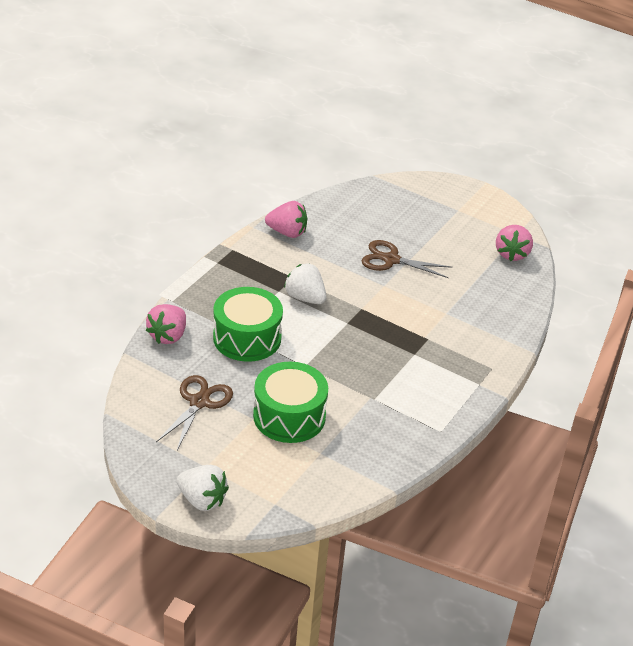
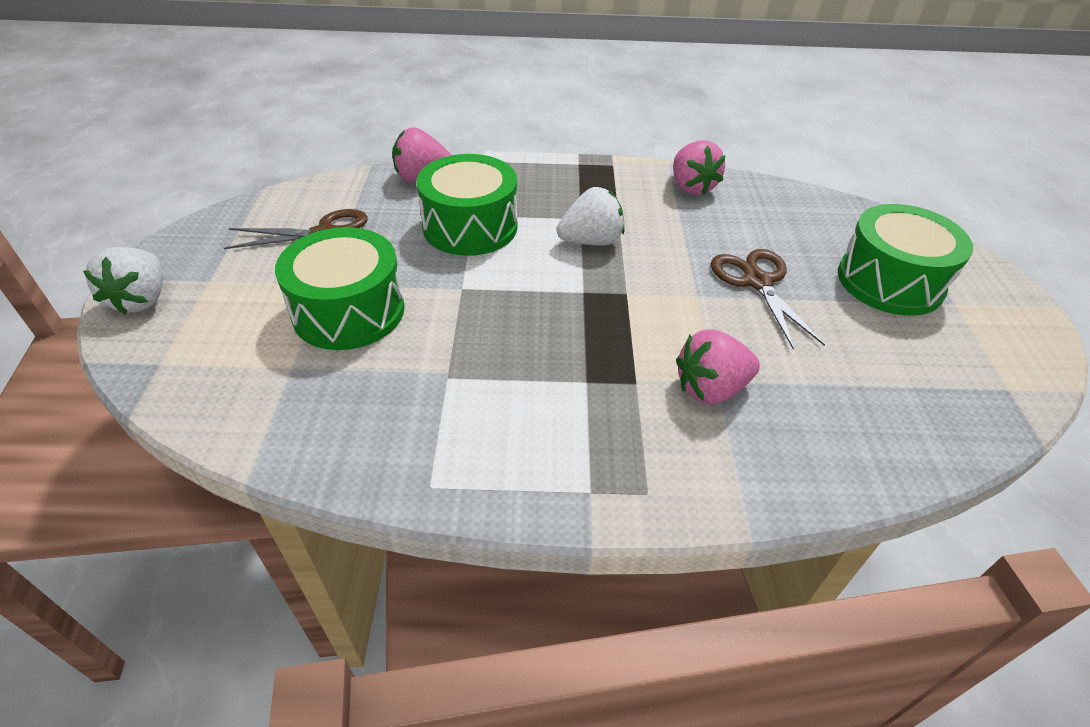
camera: 60 degrees right, 5 degrees up
(305, 298) = (591, 241): white strawberry -> white strawberry turned 60 degrees clockwise
(427, 218) = (889, 281): none -> green drum
(511, 254) = (954, 402): pink strawberry -> pink strawberry (711, 388)

